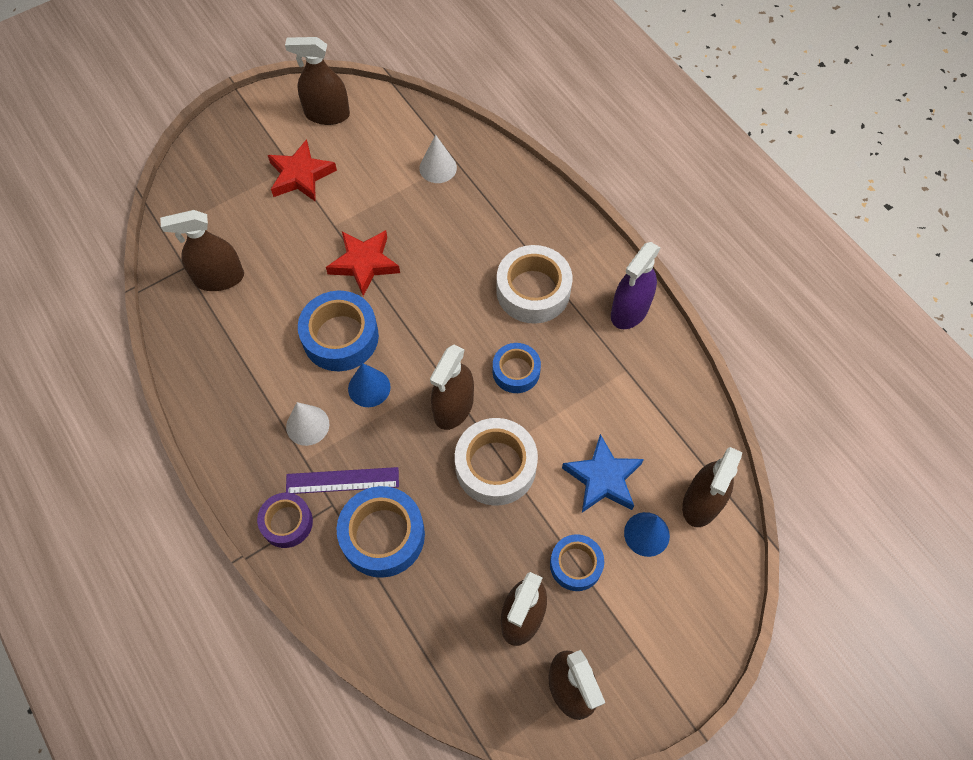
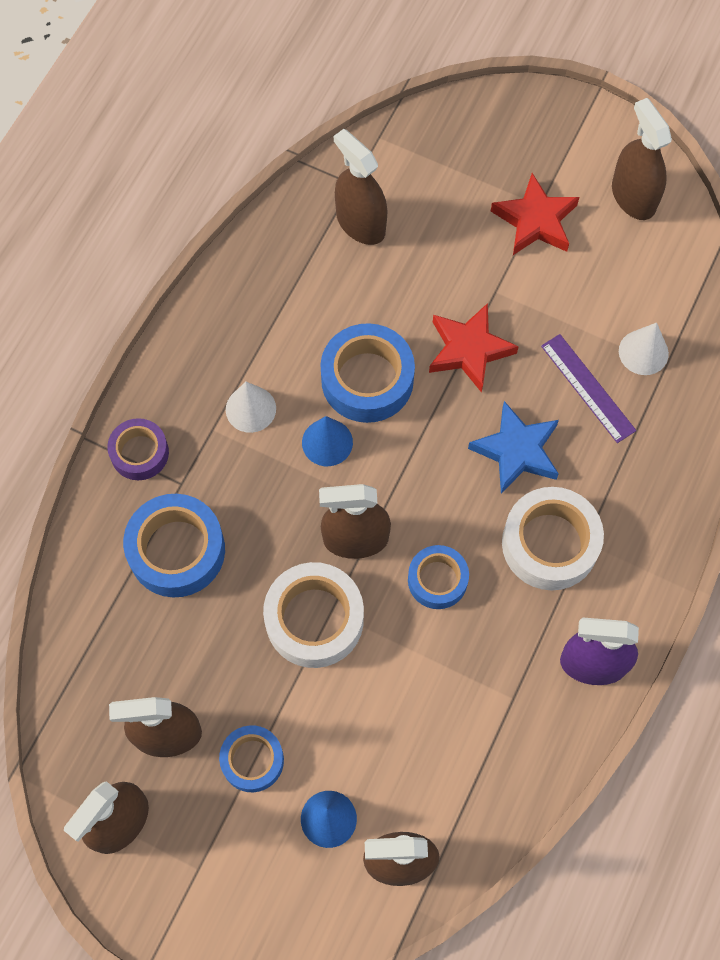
camera: 60 degrees right, 5 degrees up
(342, 481) = (211, 478): purple ruler -> purple ruler (587, 388)
(603, 478) = (366, 739): blue star -> blue star (516, 451)

